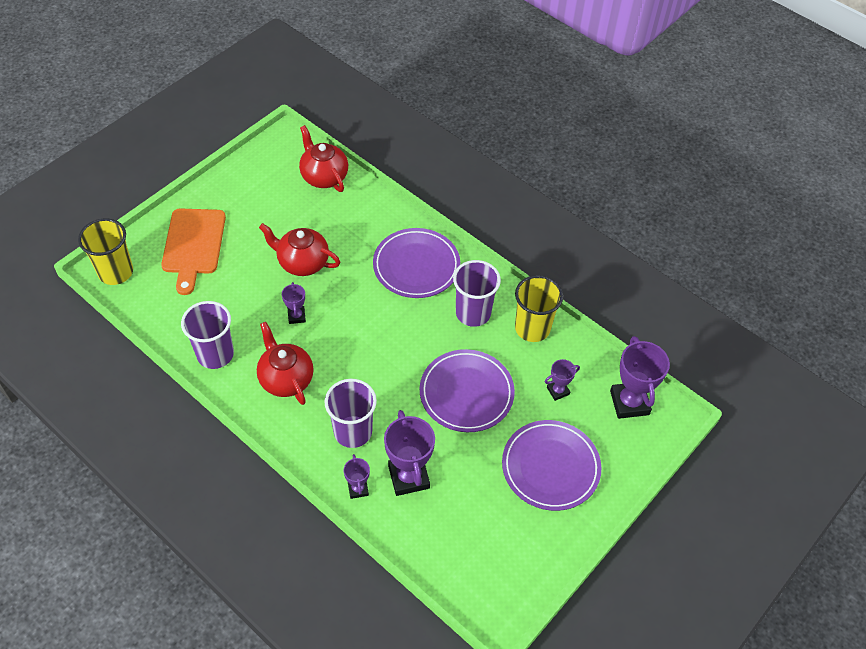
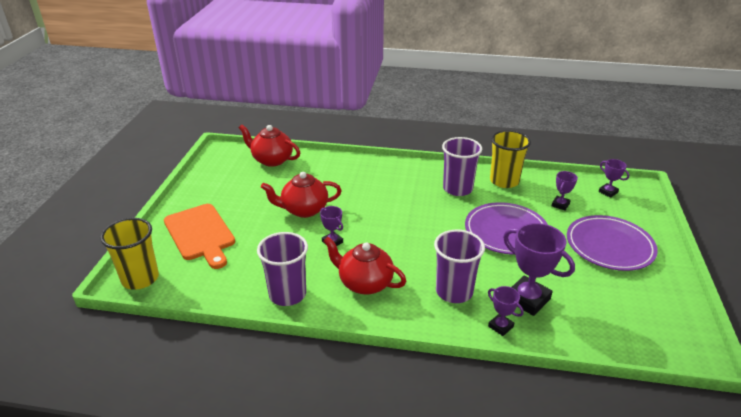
camera: 30 degrees left, 20 degrees down
(416, 266) = (390, 180): purple plate -> none
(629, 402) = (608, 192): purple trophy -> purple trophy, size x0.53

